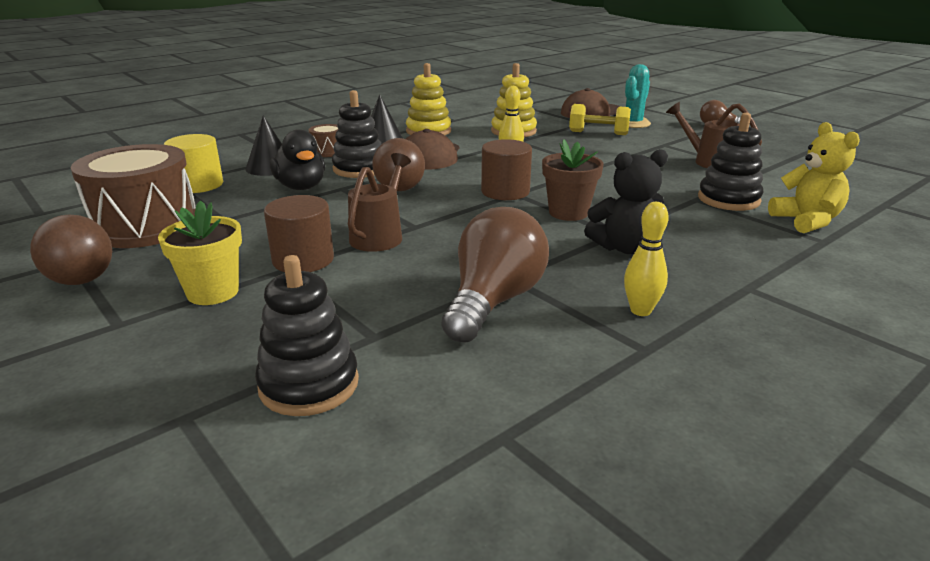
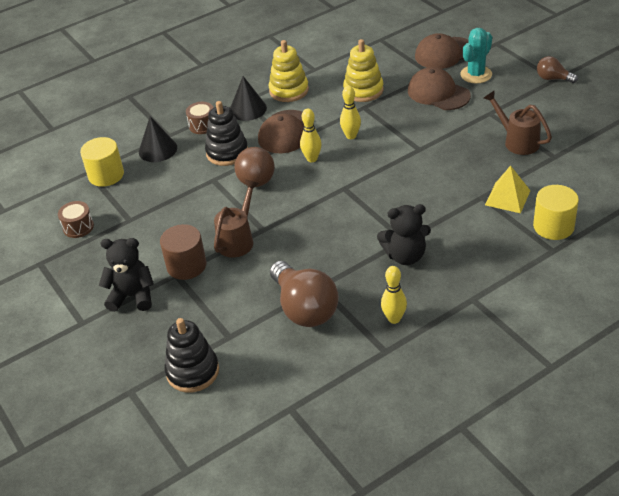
camera: 10 degrees right, 15 degrees up
(82, 280) = (51, 283): brown ball -> none
(146, 226) = (78, 227): brown drum -> brown drum, size x0.45
(213, 292) = (132, 296): yellow flower pot -> black teddy bear
(301, 187) = (182, 178): black duck -> none
(467, 173) = (312, 159): none -> yellow bowling pin
(493, 301) = (304, 308): brown light bulb -> brown light bulb turned 120 degrees clockwise
(505, 191) = (336, 185): brown cylinder -> none
(568, 213) = (378, 214): brown flower pot -> none
(598, 133) = (438, 93): yellow dumbbell -> brown cap
(728, 199) = (507, 197): black stacking toy -> yellow pyramid
(806, 221) = (553, 226): yellow teddy bear -> yellow cylinder

